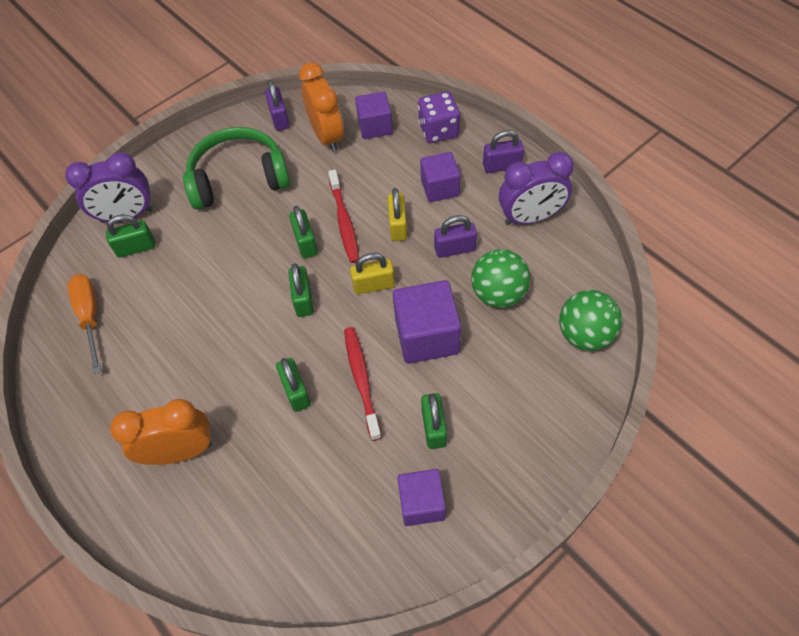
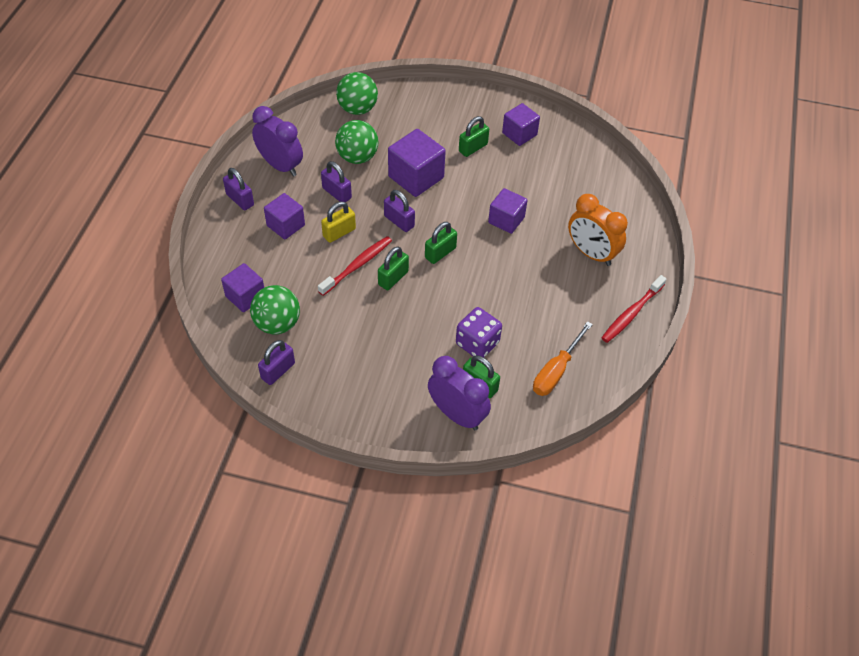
camera: 130 degrees left, 5 degrees down
(238, 178) = (364, 359): green headphones -> none
(296, 391) = (506, 220): green padlock -> purple cube
(327, 136) = (277, 324): orange clock -> green ball
(361, 380) = (472, 193): red toothbrush -> red toothbrush (631, 313)
(373, 285) = (399, 221): yellow padlock -> purple padlock
(438, 130) = (224, 253): purple dice -> purple dice (477, 343)

